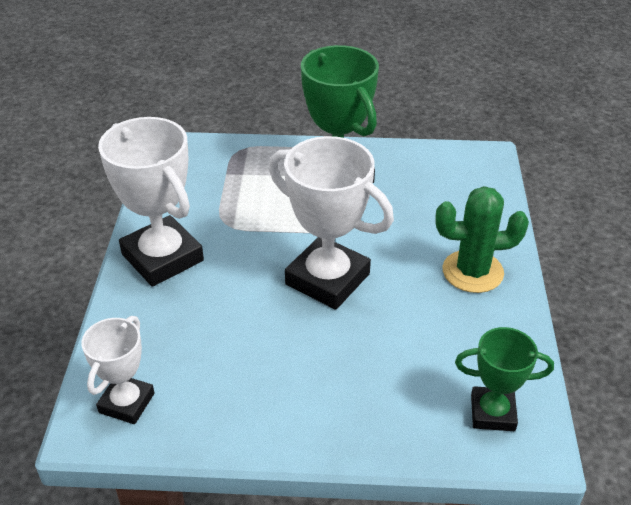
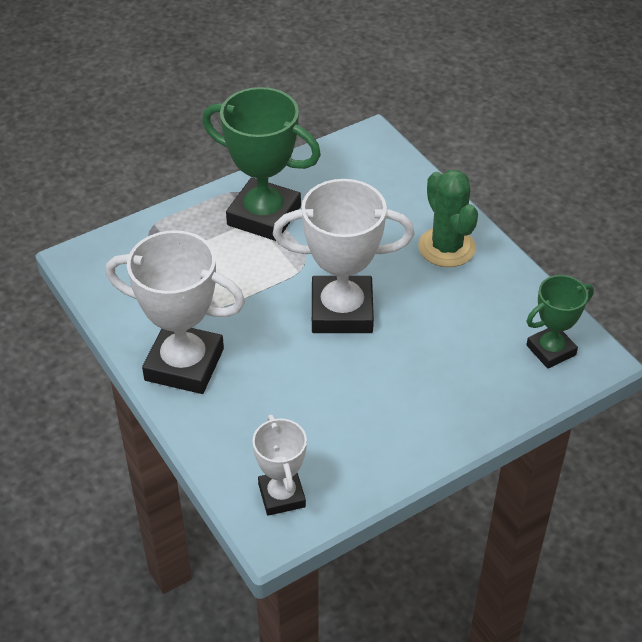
camera: 35 degrees left, 5 degrees up
(472, 272) = (446, 247): green cactus -> green cactus turned 75 degrees counterclockwise

